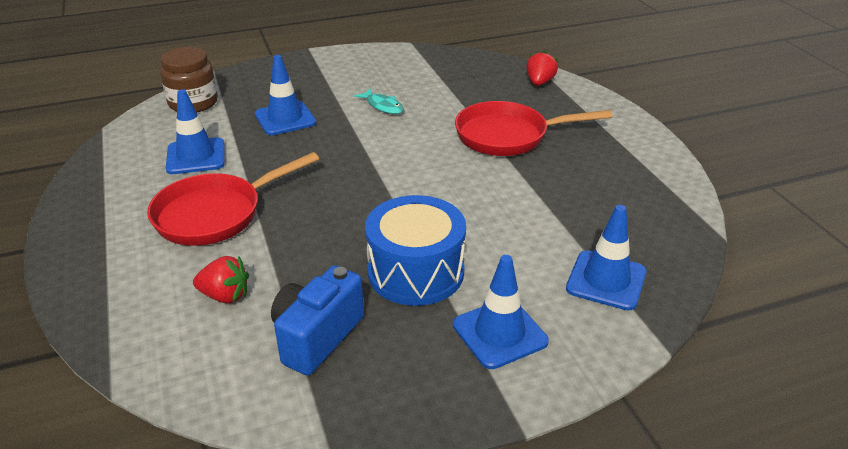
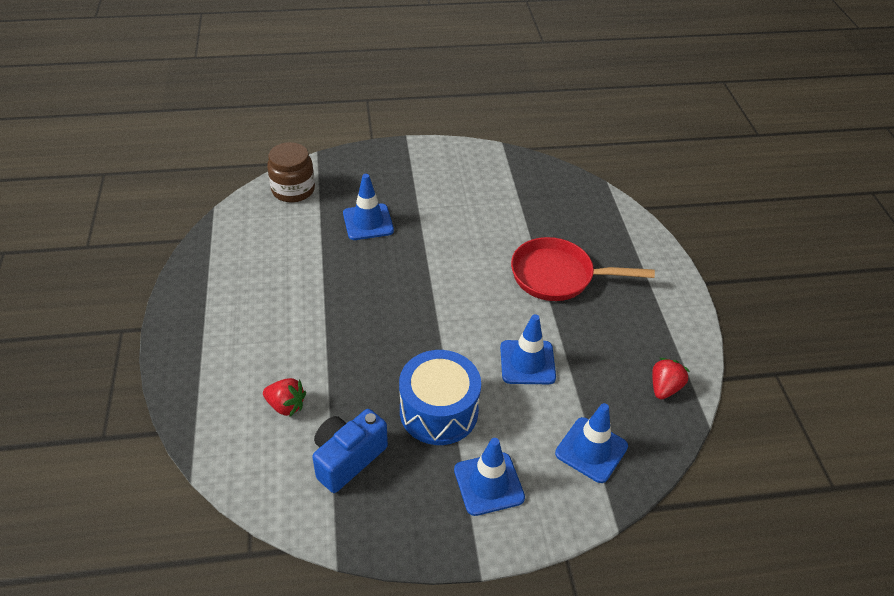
camera: 10 degrees right, 10 degrees up
(196, 156) = (286, 254): blue traffic cone -> blue traffic cone (527, 362)
(216, 214) = (292, 321): red pan -> none
(383, 106) = (456, 221): turquoise fish -> none
(539, 82) = (607, 215): red strawberry -> red strawberry (664, 388)

